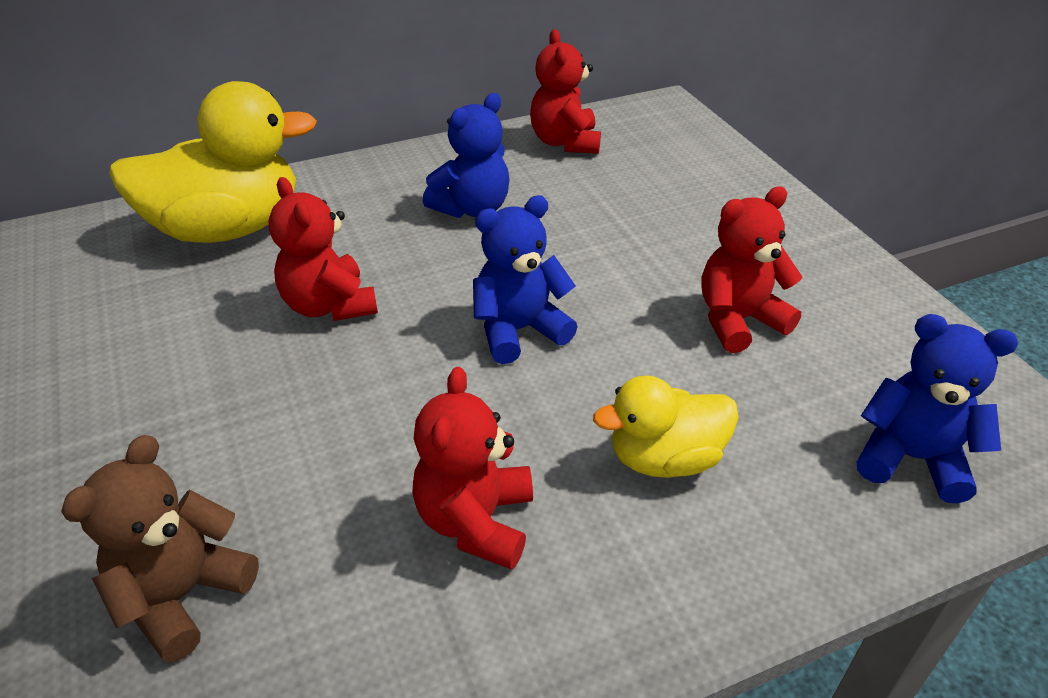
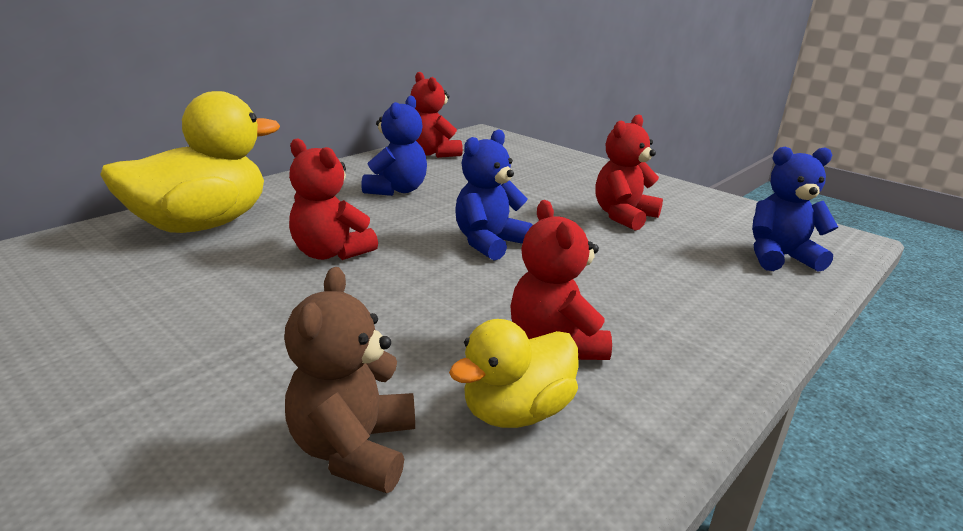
camera: 25 degrees left, 15 degrees down
(665, 458) = (646, 285): yellow duck -> yellow duck (516, 411)

